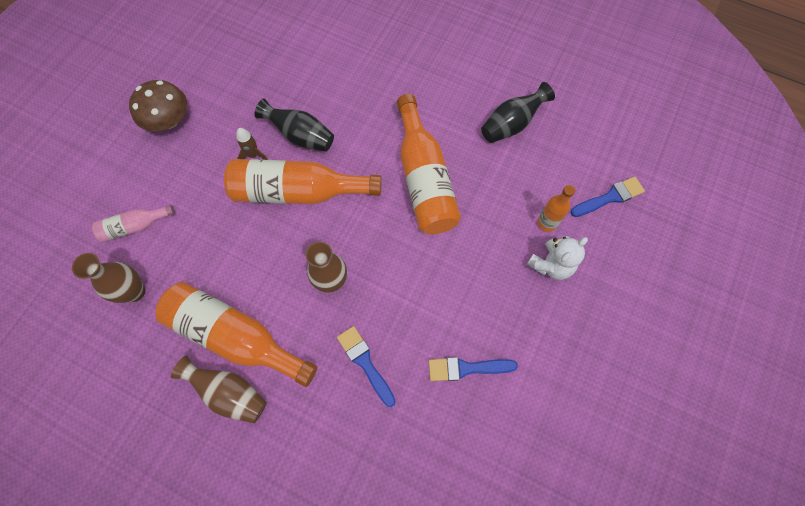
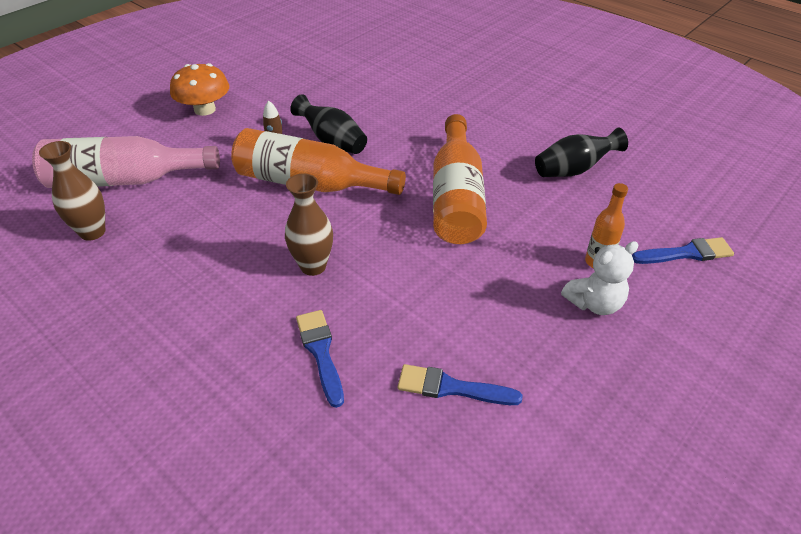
camera: 15 degrees right, 25 degrees down
(134, 226) = (124, 180): pink bottle -> pink bottle, size x2.01
(169, 120) = (205, 109): brown mushroom -> orange mushroom
(229, 393) = (142, 346): brown vase -> none
(235, 336) = (178, 293): orange bottle -> none

